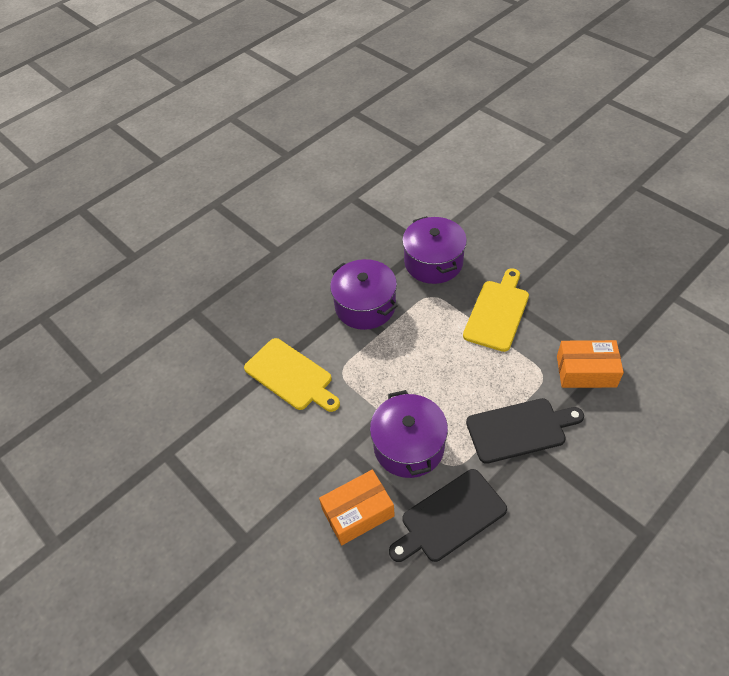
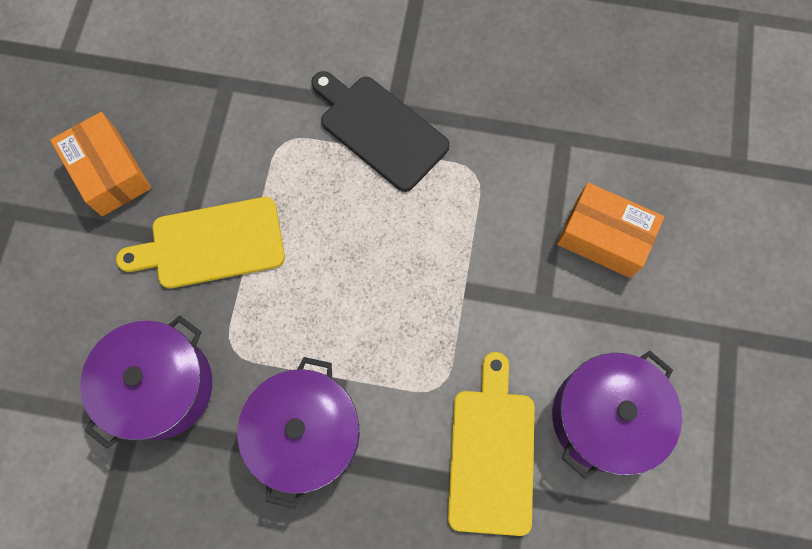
camera: 130 degrees left, 20 degrees up
(408, 446) = (485, 234): purple pot -> purple pot (604, 417)
(450, 517) = (536, 143): black cutting board -> none
(586, 371) = (249, 99): orange box -> orange box (109, 172)

